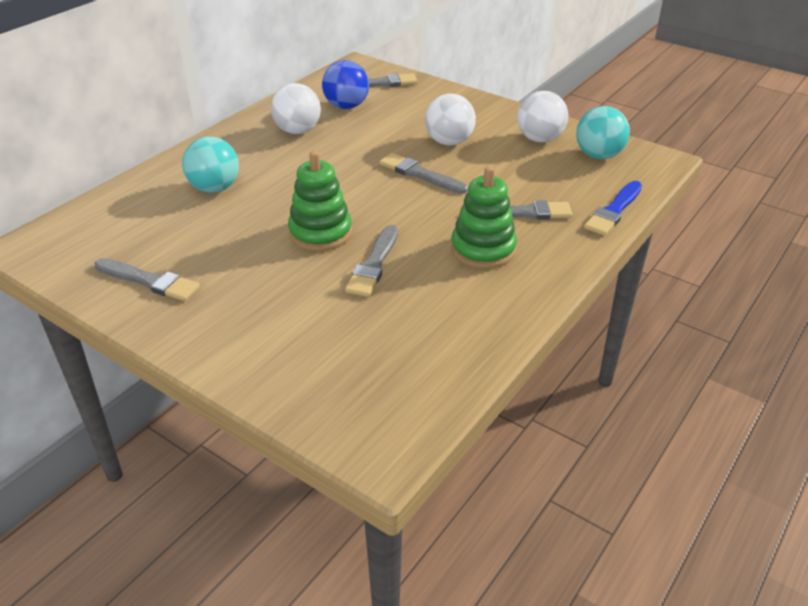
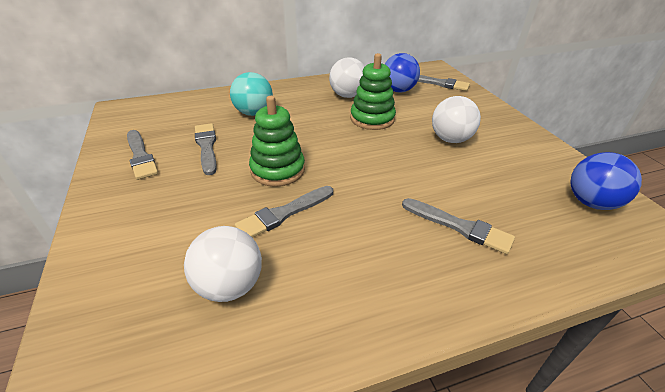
camera: 35 degrees right, 0 degrees up
(420, 174) = (400, 155): grey brush -> grey brush (206, 147)
(483, 249) = (387, 245): green stacking toy -> green stacking toy (372, 119)
(539, 139) = (538, 165): white ball -> white ball (230, 286)
(598, 155) = (591, 203): turquoise ball -> blue ball
(614, 211) = (565, 269): blue brush -> none

